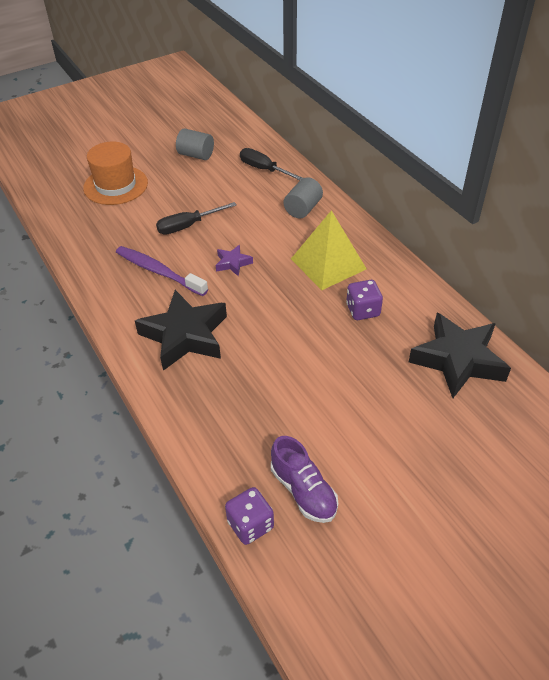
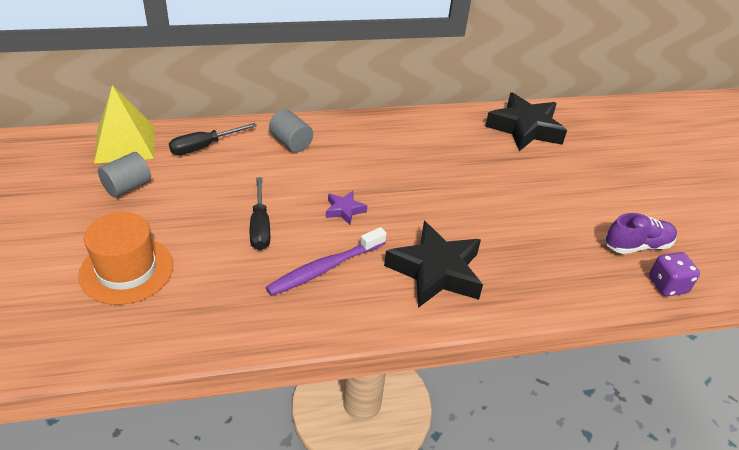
camera: 75 degrees left, 5 degrees down
(328, 264) = (381, 153): yellow pyramid -> yellow pyramid (125, 144)
(363, 310) = (451, 154): purple dice -> none

